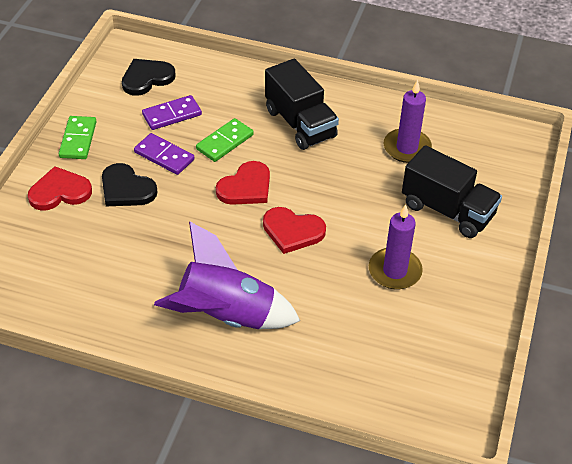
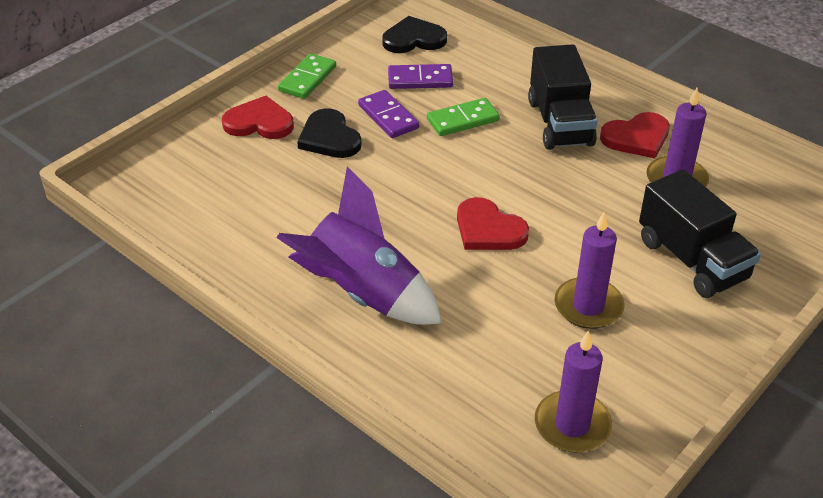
camera: 25 degrees right, 5 degrees down
(246, 187) = (460, 170): red heart -> red heart (636, 138)
(428, 367) = (572, 425): none -> purple candle

